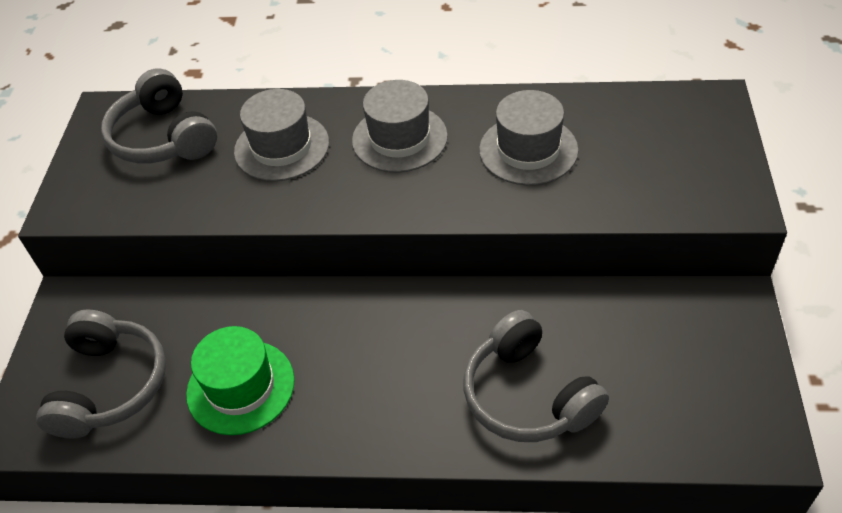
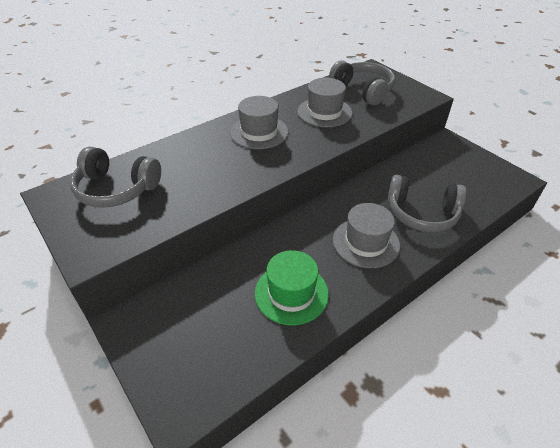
camera: 45 degrees left, 5 degrees down
(110, 385) = (212, 344): grey headphones -> grey headphones (363, 90)
(281, 147) = (199, 162): grey hat -> grey hat (366, 242)

